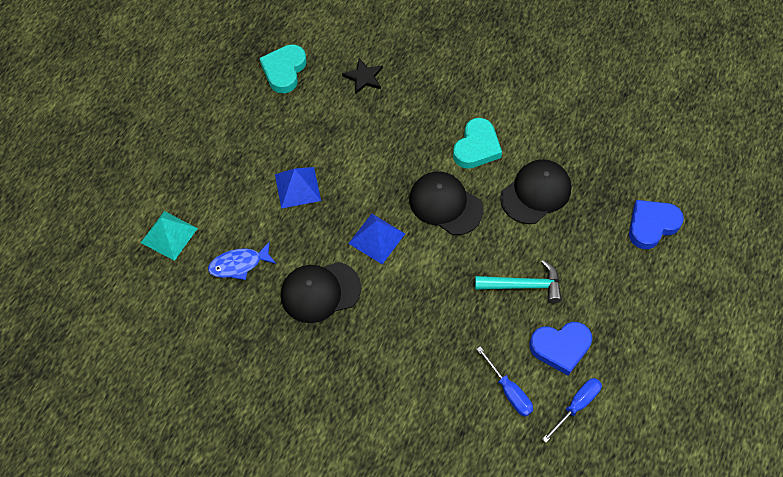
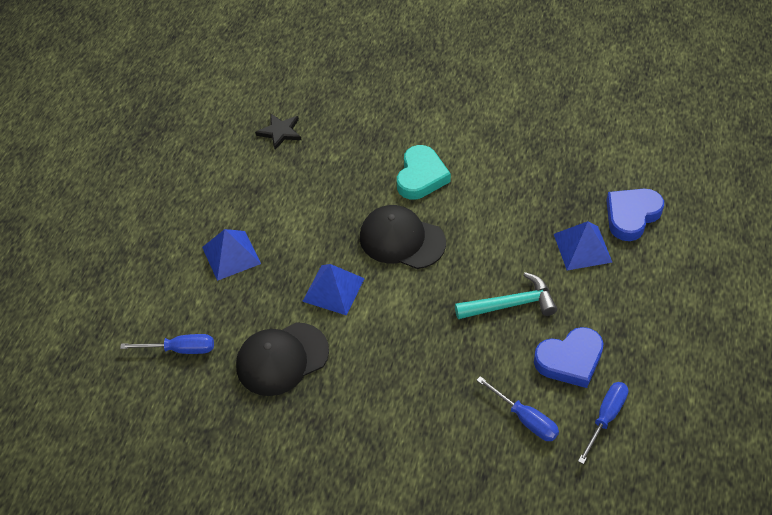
camera: 10 degrees left, 10 degrees down
(169, 235) = (91, 335): turquoise pyramid -> none
(239, 264) = (180, 349): blue fish -> blue screwdriver
(284, 70) = (190, 142): turquoise heart -> none
(536, 193) = (498, 208): black cap -> none
(600, 246) = (582, 248): none -> blue pyramid

